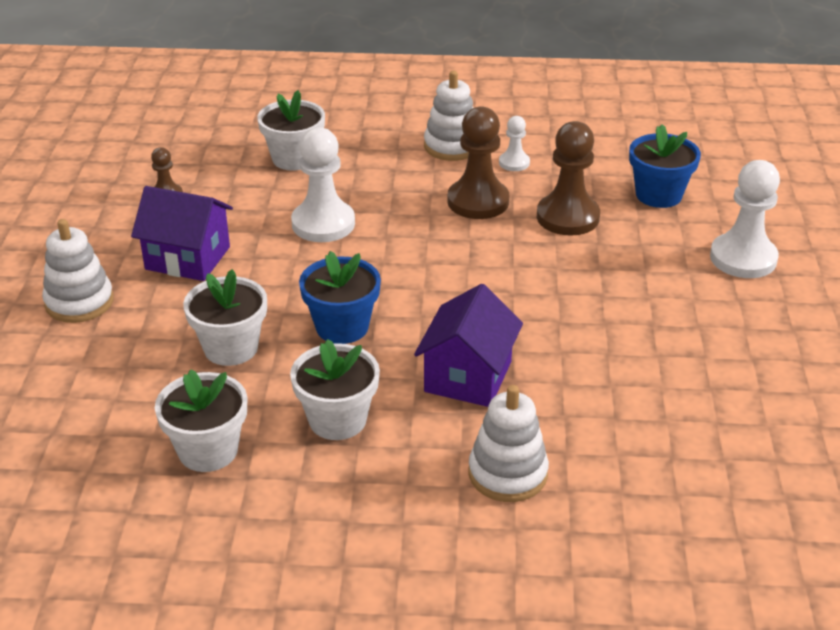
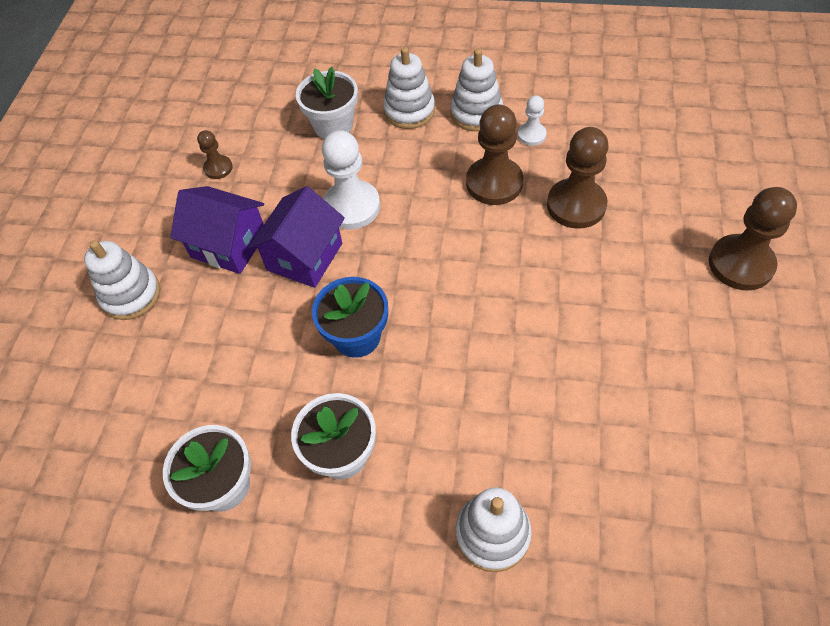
camera: 10 degrees right, 20 degrees up
(231, 348) = (256, 358): white flower pot -> none
(378, 145) = (409, 111): none -> white stacking toy
(468, 376) = (466, 405): purple house -> purple house (304, 256)
(658, 195) = (664, 179): blue flower pot -> none
(743, 258) = (740, 264): white pawn -> brown pawn

